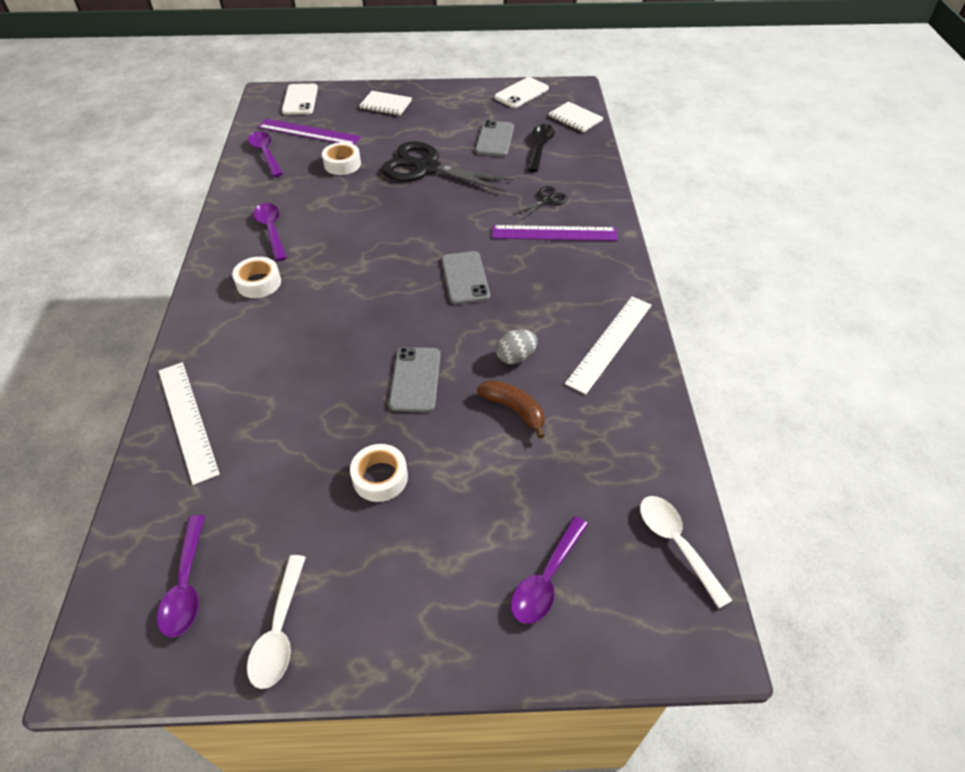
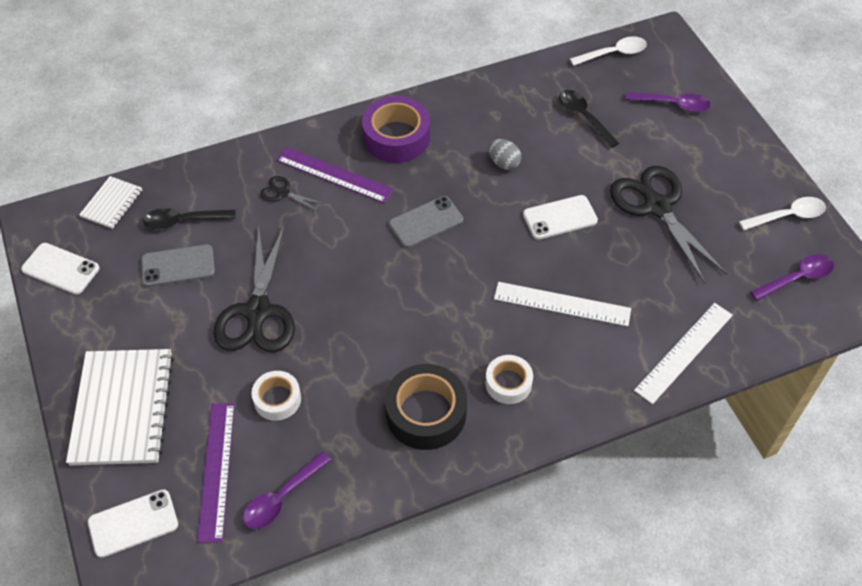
camera: 110 degrees left, 5 degrees up
(271, 230) = (426, 413): purple spoon -> black tape
(380, 477) = (657, 207): white tape -> black scissors
(386, 104) = (123, 408): white notebook -> white notebook, size x1.99
(415, 379) = (560, 217): grey phone -> white phone
(514, 410) = (556, 151): brown banana -> none
(554, 233) = (334, 175): purple ruler -> purple ruler turned 45 degrees counterclockwise
(559, 458) = (584, 117): none -> black spoon
(588, 284) = (396, 137): none -> purple tape
(610, 343) = (459, 111): white ruler -> white ruler (562, 304)
(676, 544) = (613, 53): white spoon -> white spoon turned 150 degrees counterclockwise

